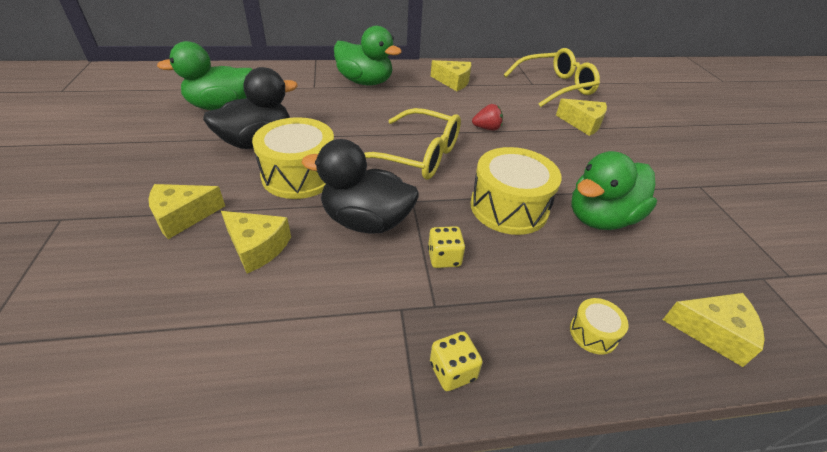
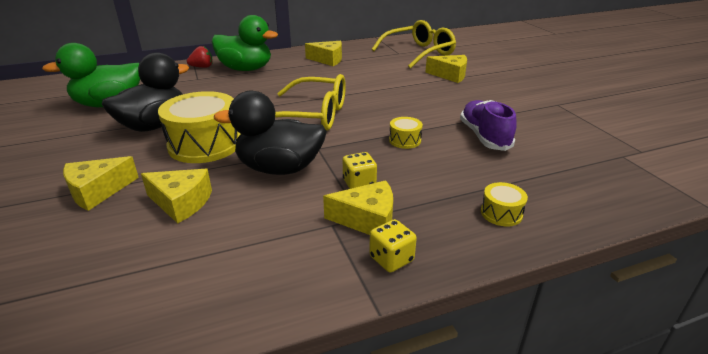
camera: 10 degrees left, 10 degrees down
(487, 128) = (368, 89): red strawberry -> red strawberry (202, 67)
(509, 207) = (405, 140): yellow drum -> yellow drum, size x0.46
(601, 218) = (484, 136): green duck -> purple shoe
(713, 332) = (595, 196): yellow cheese -> yellow cheese (367, 219)

